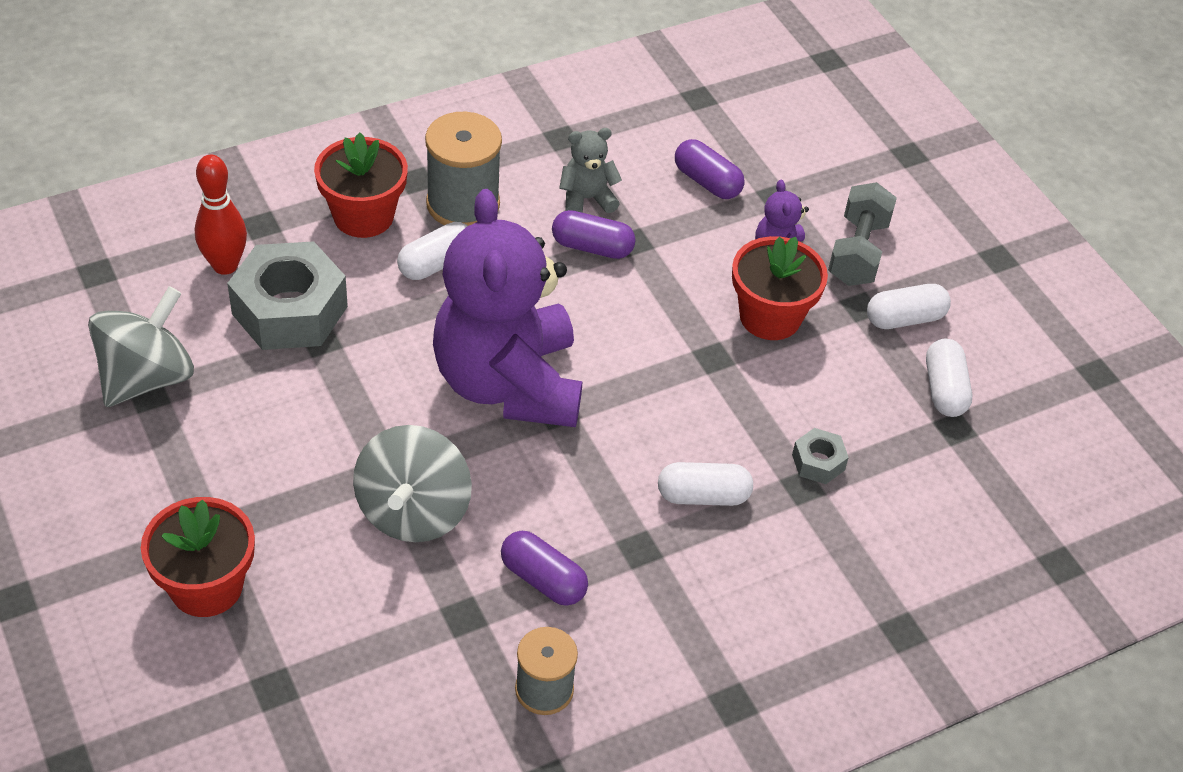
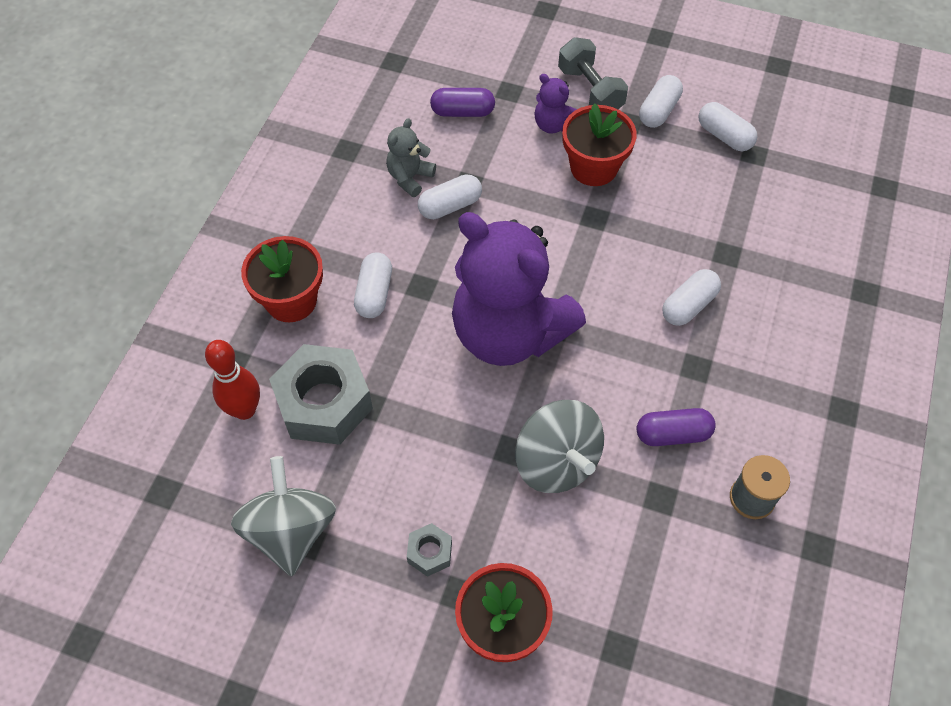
camera: 40 degrees left, 10 degrees up
(463, 204) = (342, 241): grey spool -> none
(592, 247) = (450, 206): purple capsule -> white capsule
(818, 462) = (717, 233): grey nut -> grey nut (430, 552)

